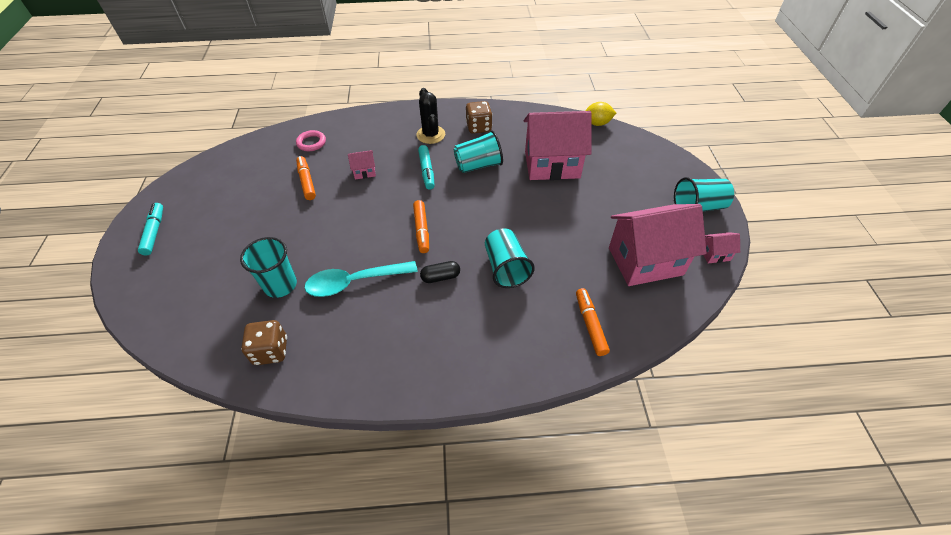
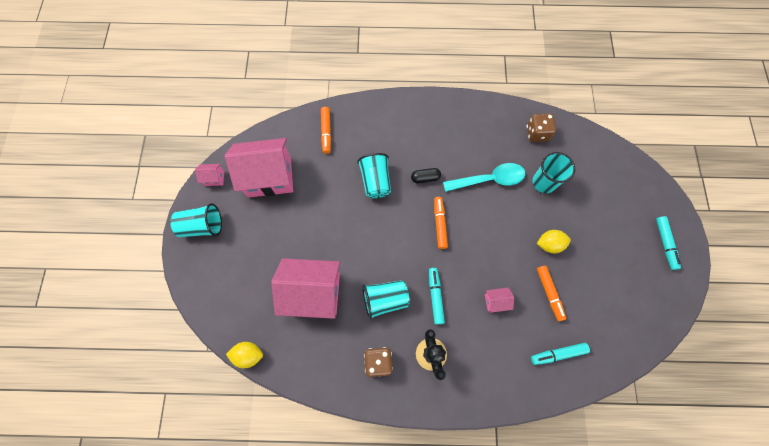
camera: 175 degrees left, 20 degrees up
(294, 221) = (549, 244): none -> yellow lemon
(311, 143) = (557, 354): pink ring -> turquoise marker

